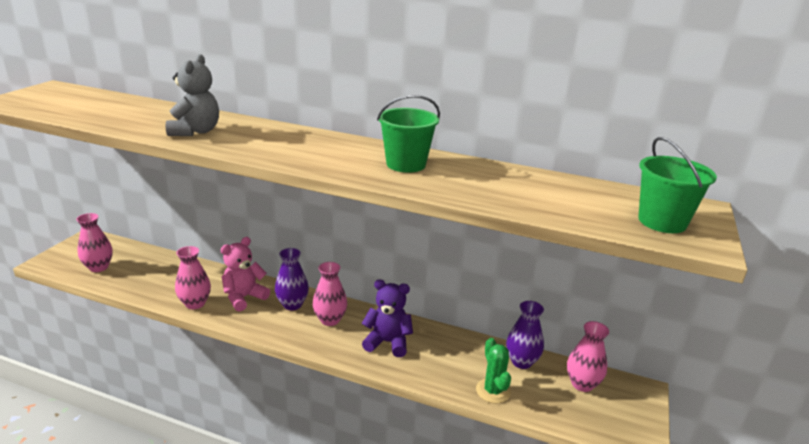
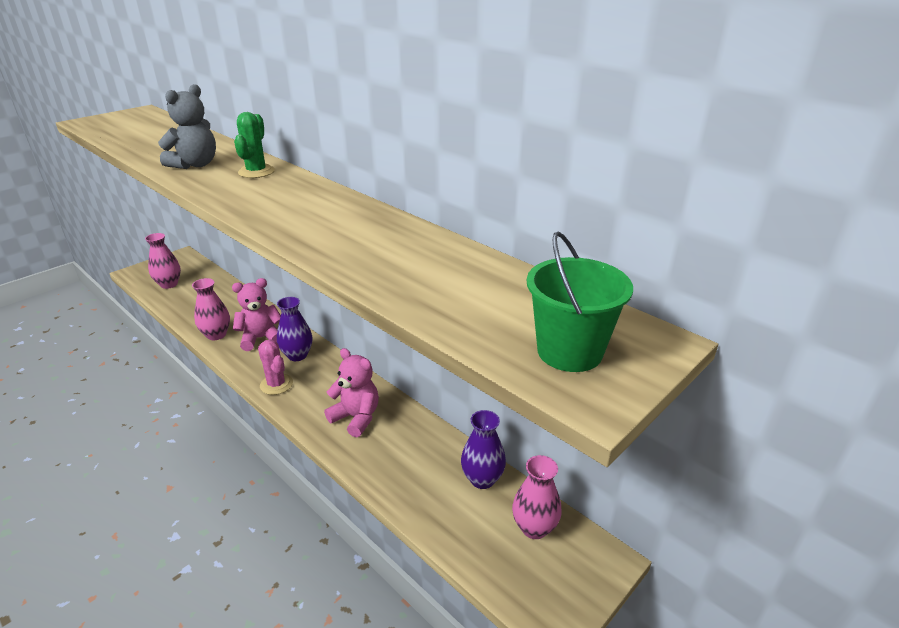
camera: 25 degrees right, 5 degrees up
(293, 333) = (276, 384): none -> pink cactus
(330, 320) = (319, 379): pink vase -> none
(388, 342) = (356, 417): purple teddy bear -> pink teddy bear
(406, 164) = (347, 225): green bucket -> none
(493, 391) = (423, 503): green cactus -> green cactus (256, 172)

